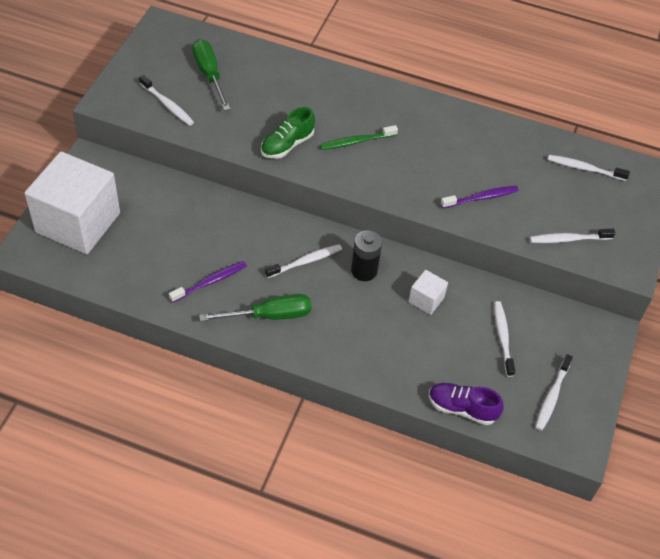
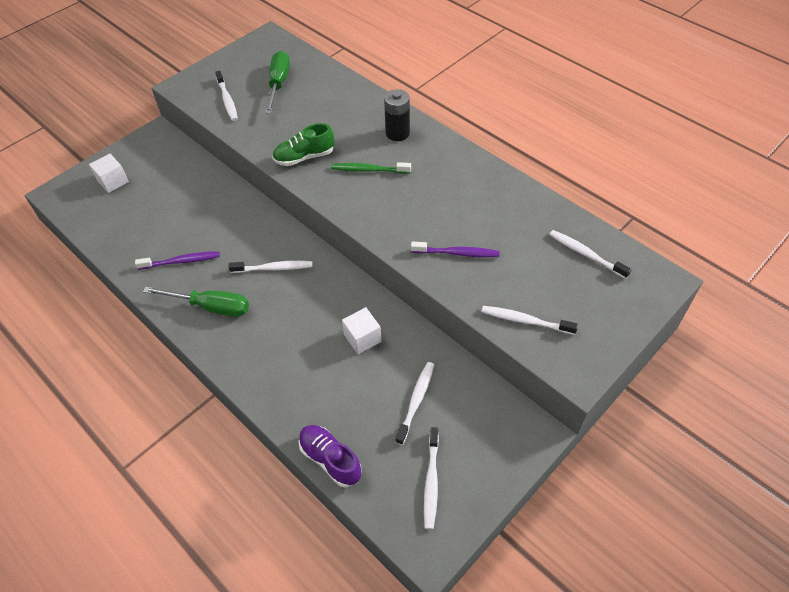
camera: 30 degrees right, 0 degrees up
(78, 222) = (113, 181): white cube -> white cube, size x0.42
(364, 271) = (321, 292): black battery -> black battery (397, 133)
(552, 396) = (431, 481): white toothbrush -> white toothbrush turned 45 degrees counterclockwise

